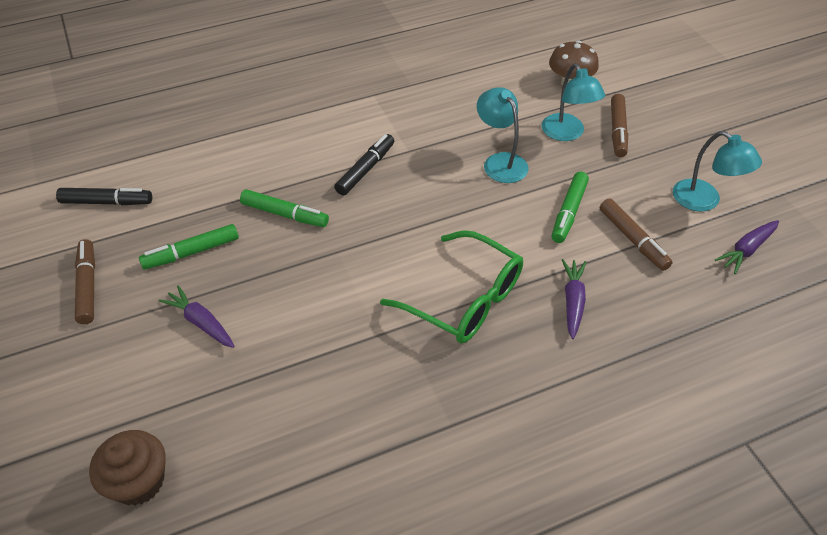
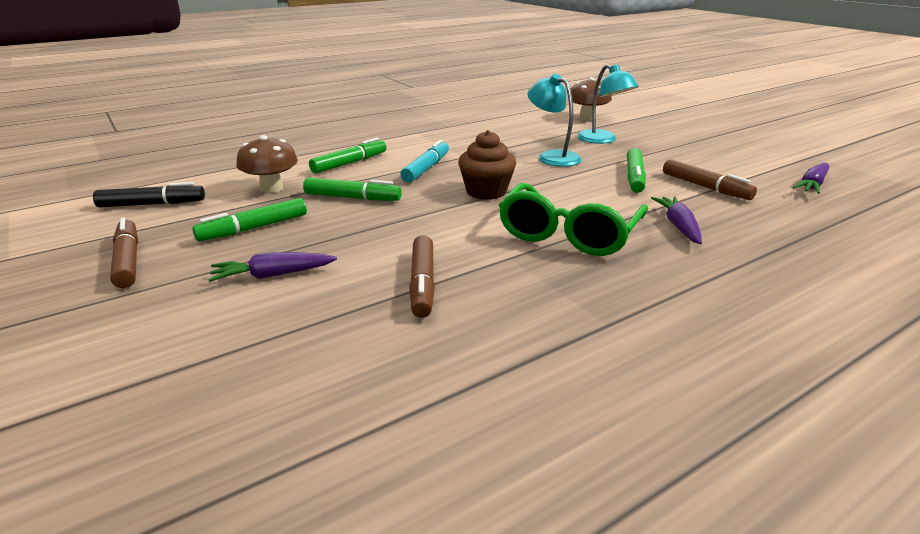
camera: 10 degrees left, 20 degrees down
(138, 481) = (202, 425): brown cupcake -> brown cupcake (486, 191)
(201, 323) = (273, 275): purple carrot -> purple carrot turned 45 degrees counterclockwise
(213, 188) = (271, 188): none -> brown mushroom
(293, 150) = (349, 163): none -> green marker
(365, 169) = (426, 168): black marker -> turquoise marker
(465, 300) = (568, 234): green glasses -> green glasses turned 90 degrees clockwise
(617, 131) = (645, 136): brown marker -> brown marker (422, 283)
(704, 201) = (750, 164): turquoise lamp -> none

